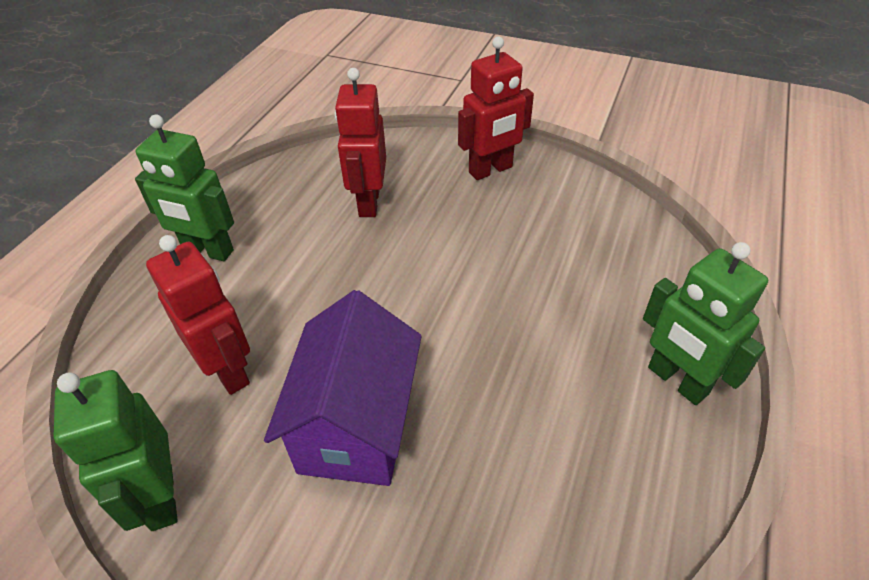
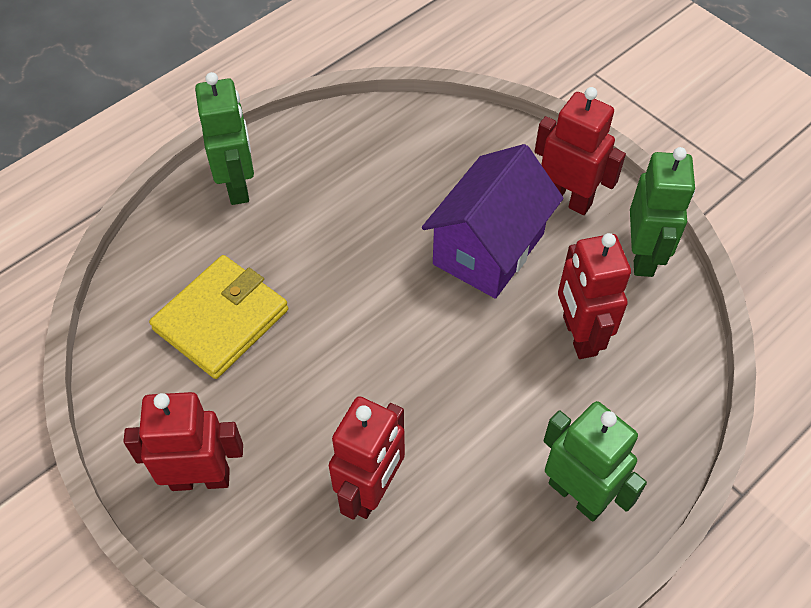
camera: 155 degrees left, 10 degrees up
(277, 543) = (567, 199): none -> red robot
(568, 258) = (221, 319): none -> yellow wallet

